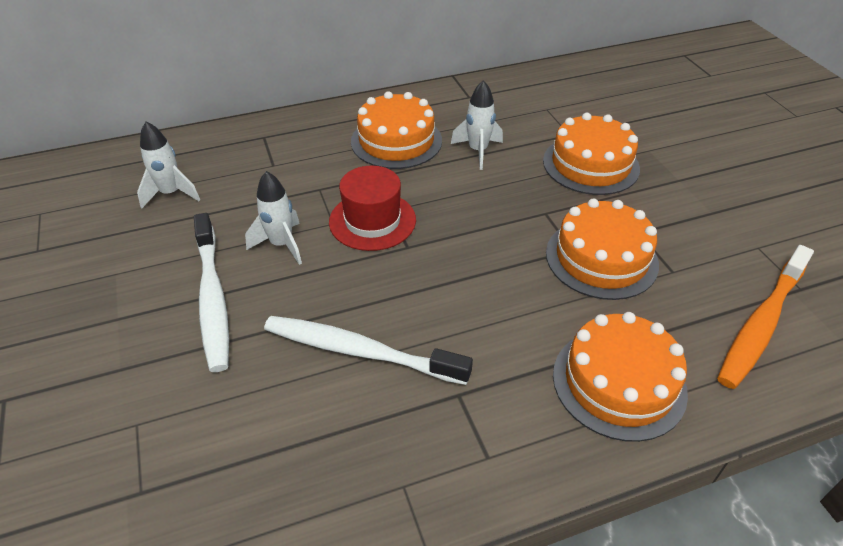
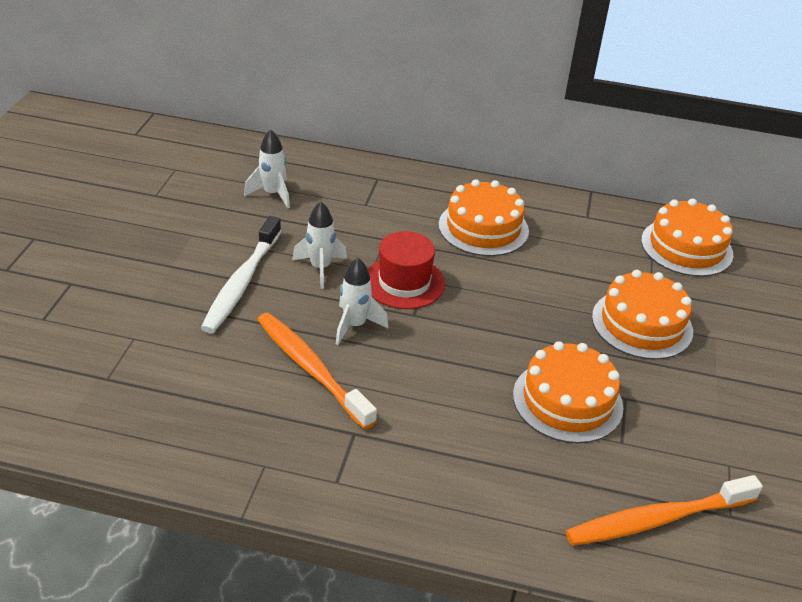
camera: 30 degrees right, 5 degrees down
(360, 351) = (311, 369): white toothbrush -> orange toothbrush
(478, 151) = (547, 267): white rocket -> white rocket (355, 325)
(619, 382) = (483, 491): orange cake -> orange cake (686, 247)

